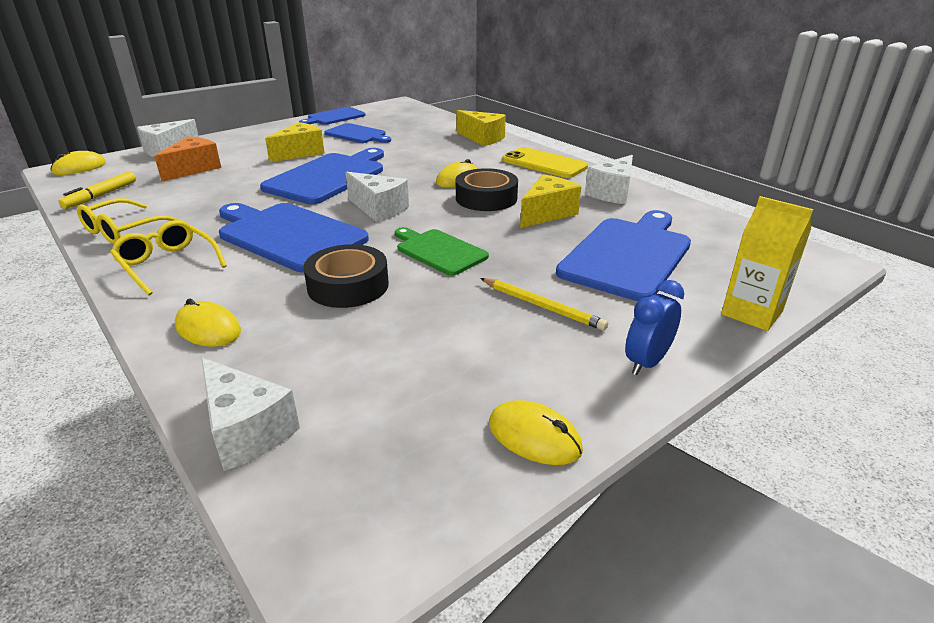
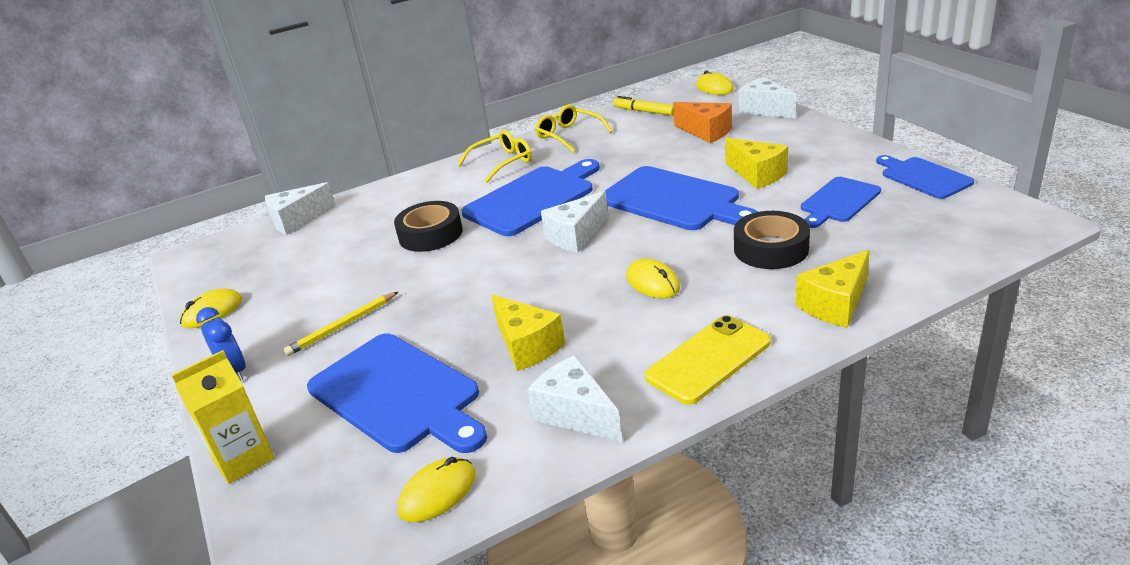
camera: 105 degrees right, 0 degrees up
(208, 328) = (405, 192): yellow mouse -> yellow mouse (437, 493)
(439, 251) = (467, 273): green cutting board -> none
(486, 198) = (586, 303): black tape -> black tape (771, 249)

